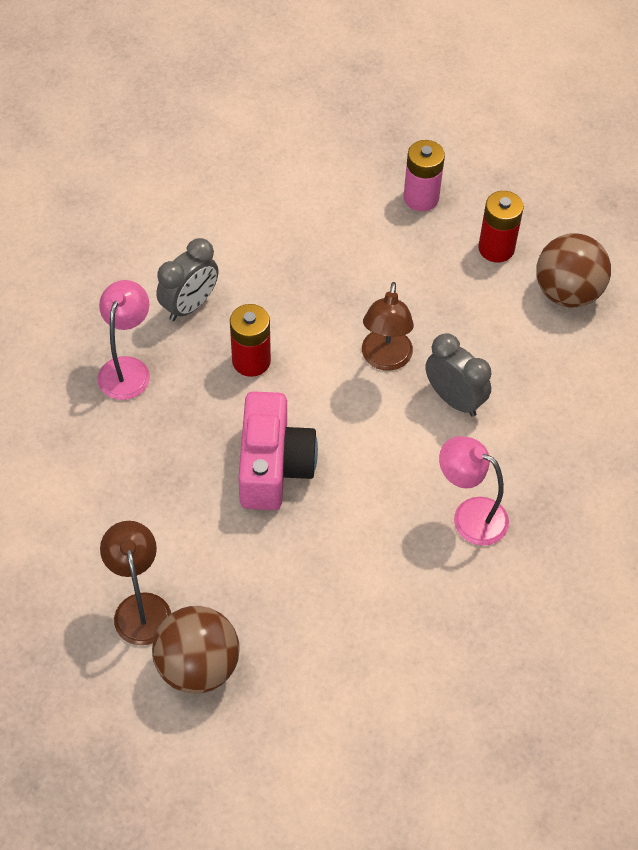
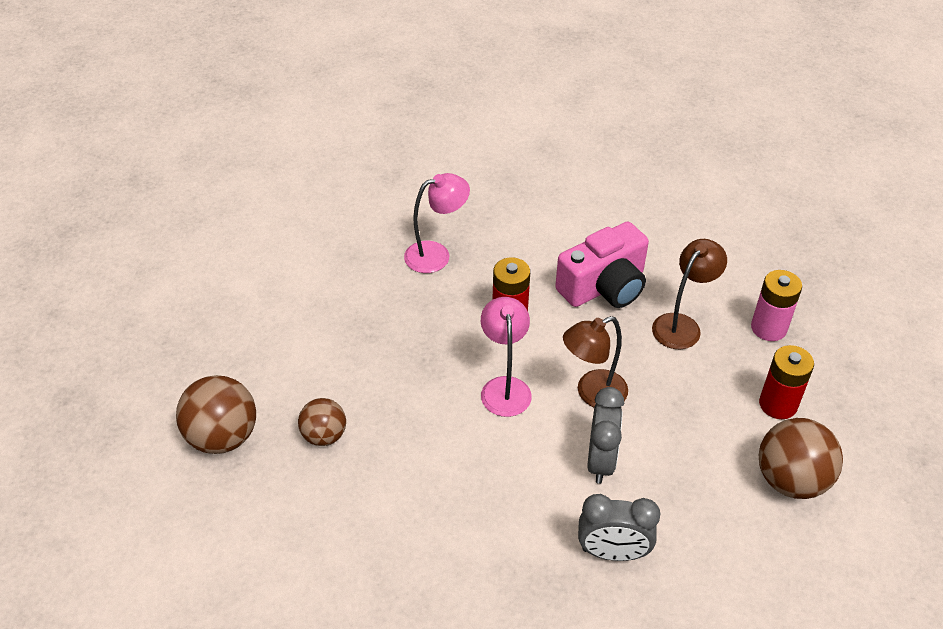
camera: 55 degrees right, 10 degrees down
(140, 607) = (247, 375): brown lamp -> brown lamp (682, 325)
(190, 305) = (522, 255): grey clock -> grey clock (612, 552)
(265, 583) = (324, 435): none -> brown ball
(273, 466) = (430, 381): pink camera -> pink camera (604, 287)
(470, 515) = (499, 536): pink lamp -> pink lamp (504, 387)

